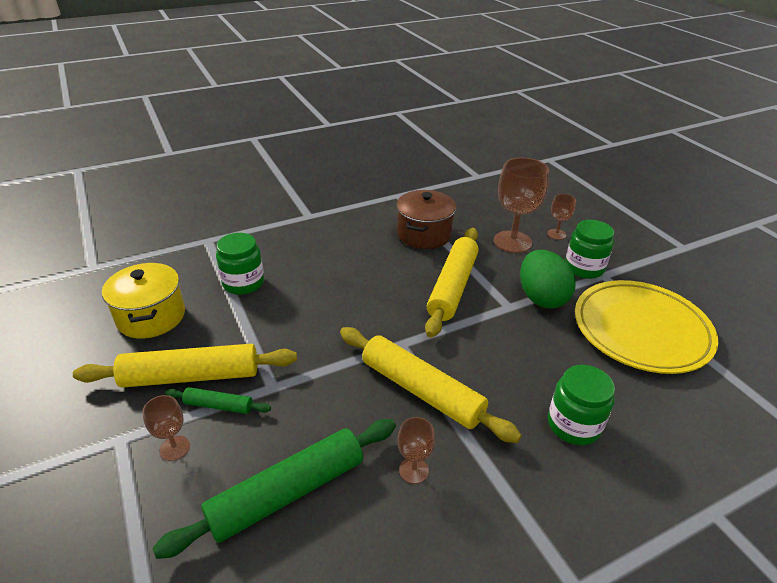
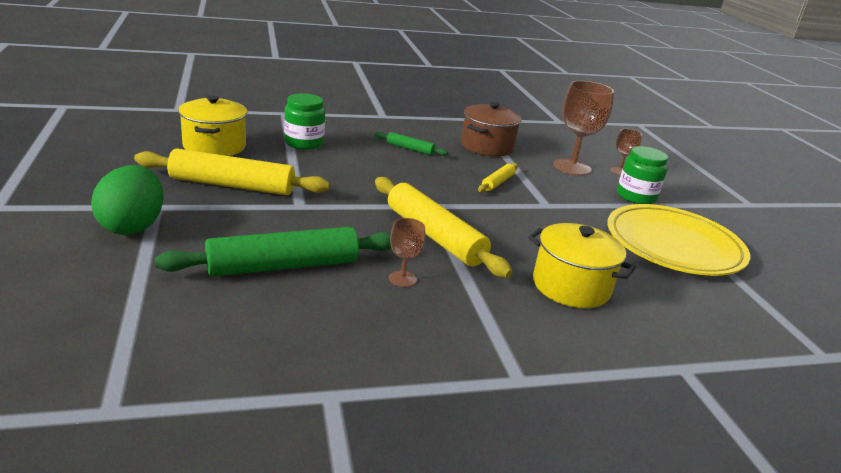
camera: 10 degrees right, 10 degrees down
(174, 448) = (199, 221): brown goblet -> none
(219, 405) = (248, 206): green rolling pin -> green rolling pin (410, 149)
(453, 287) = (497, 183): yellow rolling pin -> yellow rolling pin, size x0.49
(541, 298) = (582, 206): green egg -> green egg (132, 226)
(573, 425) = (571, 286): green jar -> yellow pot

